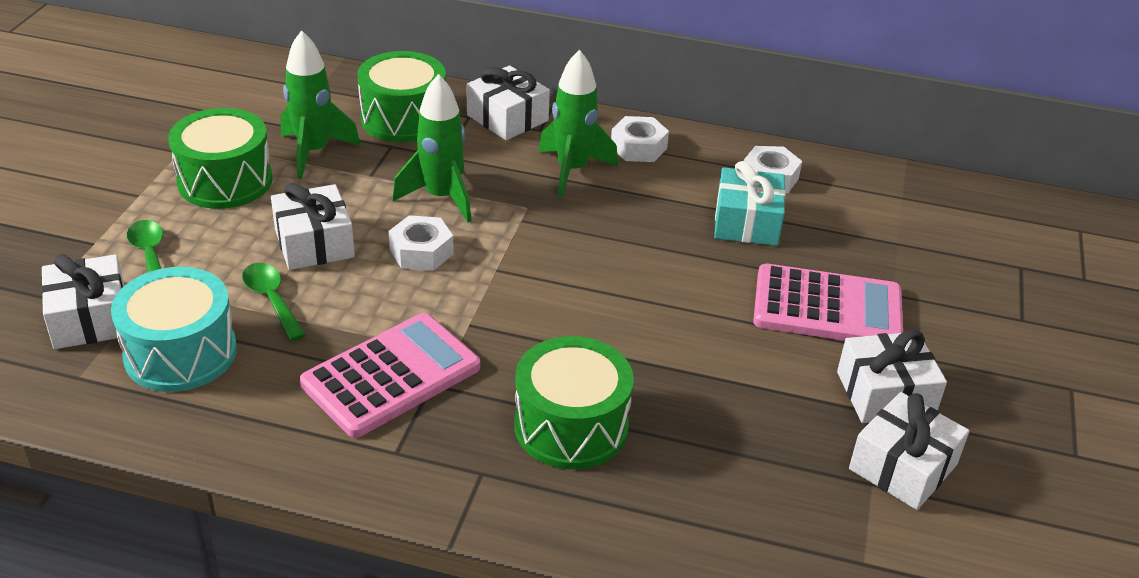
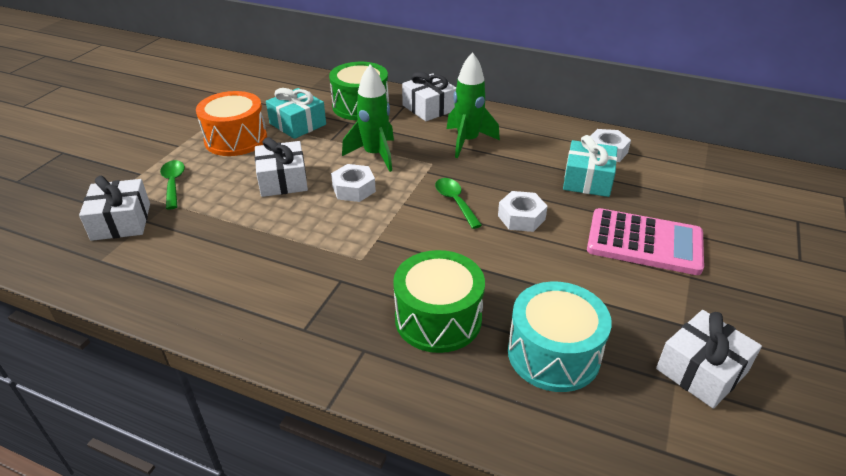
camera: 10 degrees right, 0 degrees up
(180, 353) = (173, 248): turquoise drum -> turquoise drum (553, 354)
(225, 181) = (236, 139): green drum -> orange drum
(272, 300) = (244, 216): green spoon -> green spoon (455, 202)
(314, 152) = (297, 124): green rocket -> turquoise gift
(391, 376) = (313, 273): pink calculator -> none
(638, 147) = (515, 129): white nut -> white nut (521, 217)
(885, 393) = (688, 310): white gift -> none

